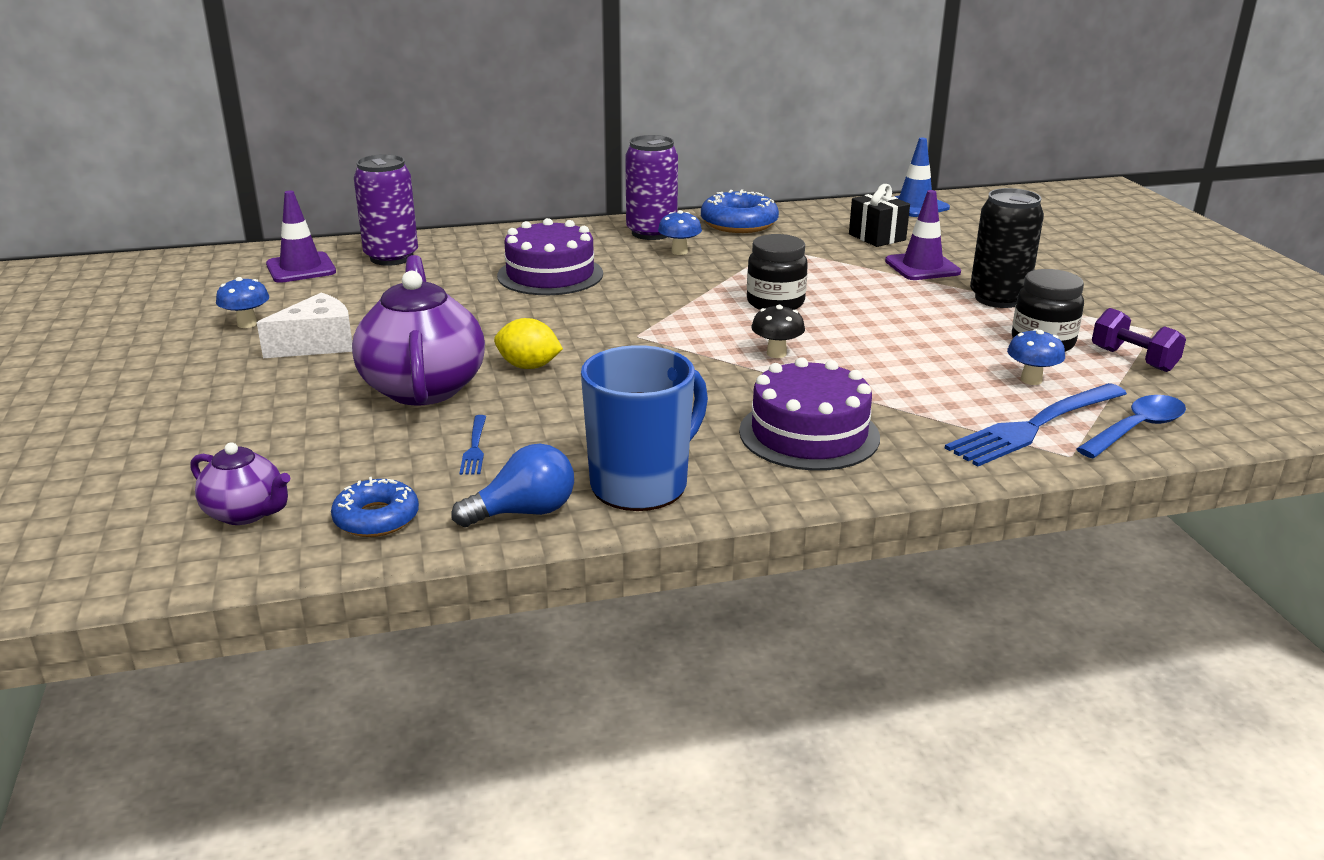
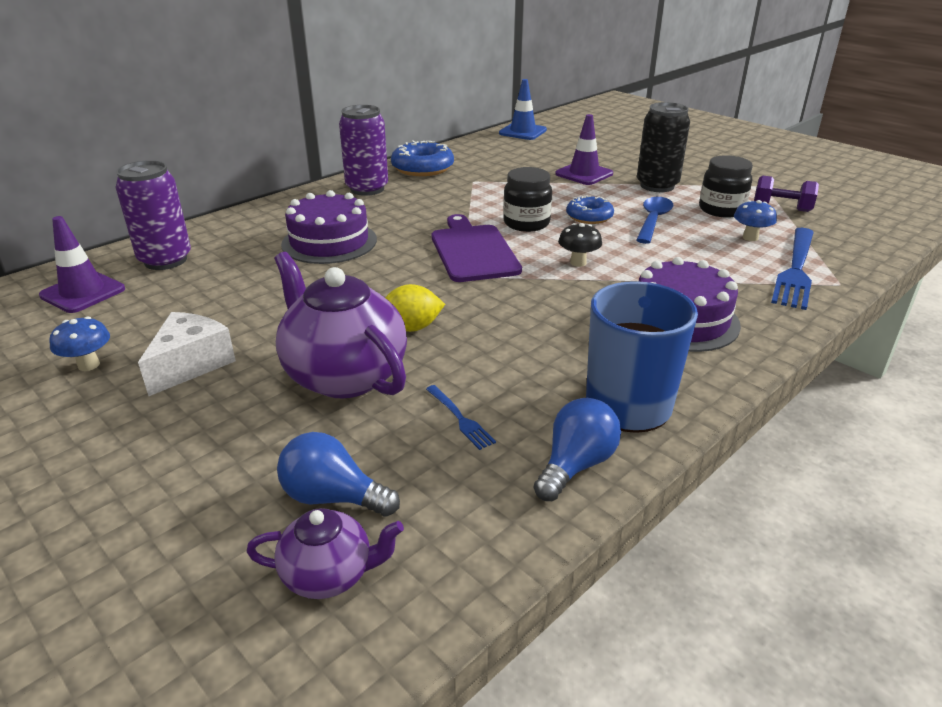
camera: 30 degrees left, 5 degrees up
(308, 467) = (333, 497): none -> blue light bulb
(376, 518) = (462, 525): blue donut -> blue donut (589, 216)
(679, 252) = (407, 199): blue mushroom -> none
(679, 316) = (473, 251): none -> purple cutting board
(877, 237) = (528, 159): black gift -> none
(1136, 429) = (846, 254): blue spoon -> blue spoon (653, 220)

